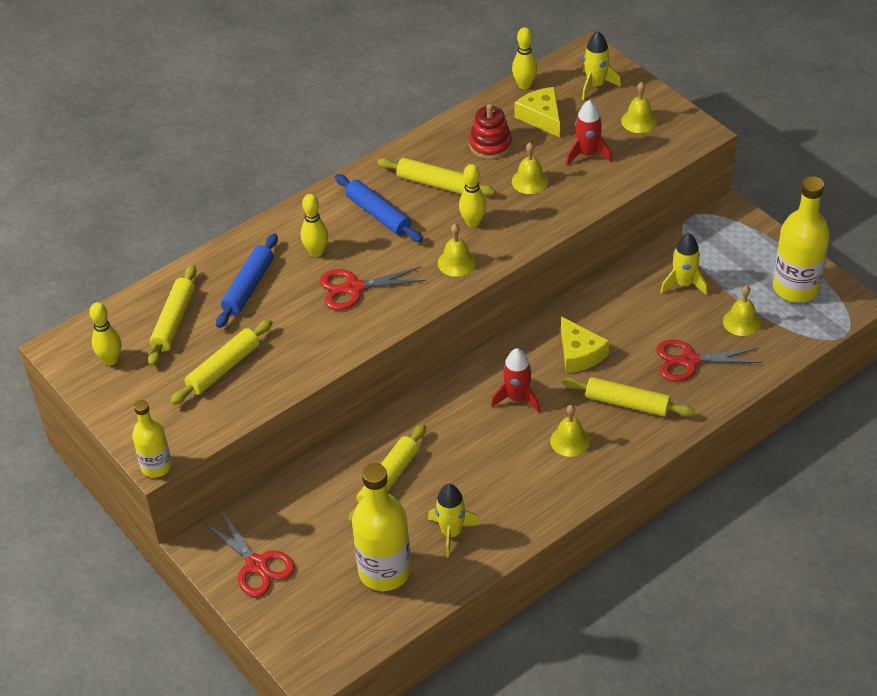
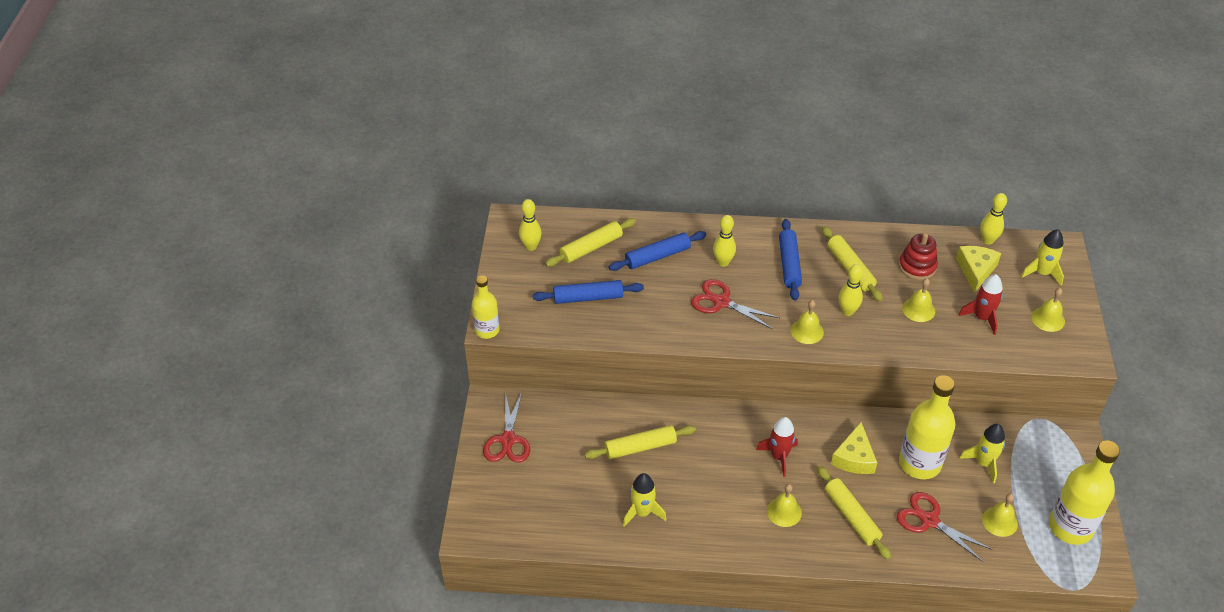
camera: 40 degrees right, 0 degrees up
(223, 368) = (588, 298): yellow rolling pin -> blue rolling pin
(384, 571) = (576, 504): yellow bottle -> yellow bottle (919, 463)

